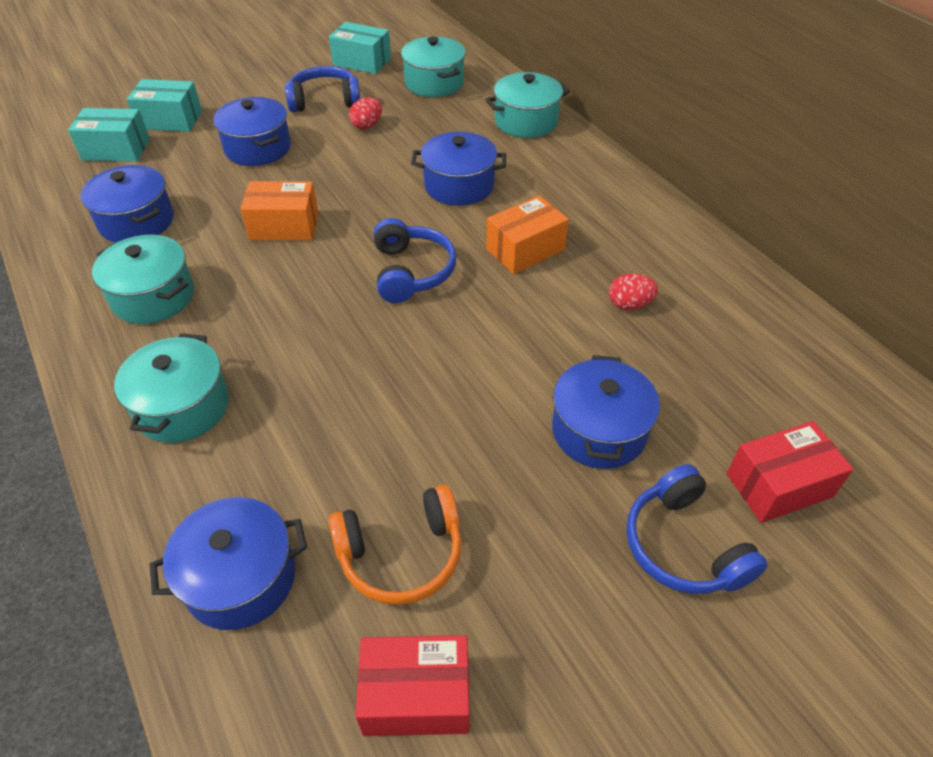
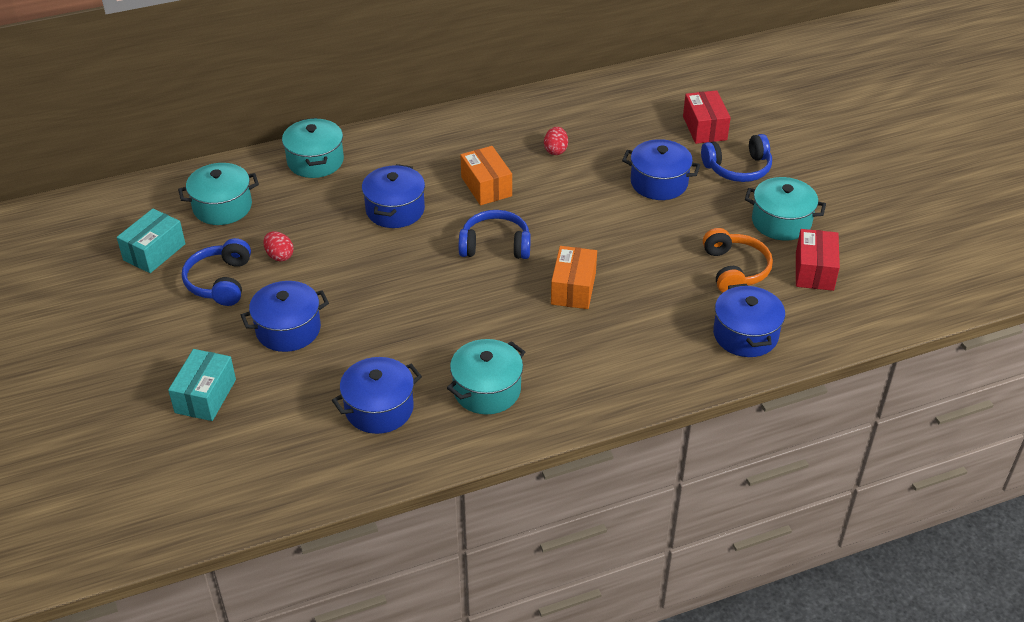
camera: 80 degrees left, 5 degrees down
(116, 149) = (247, 435): turquoise box -> none
(182, 407) = (609, 366): turquoise pot -> turquoise pot (781, 222)
(284, 226) = (417, 313): orange box -> orange box (573, 289)

